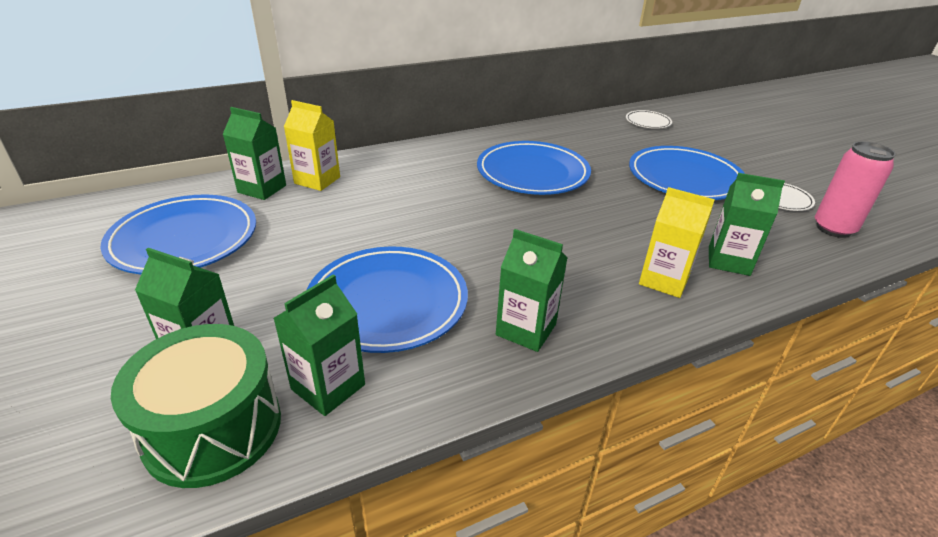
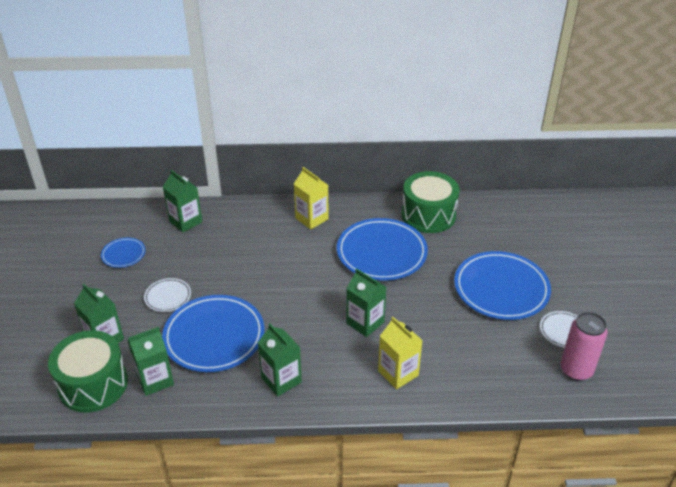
camera: 25 degrees right, 5 degrees up
(184, 239) = (123, 254): blue plate -> blue plate, size x0.48
(317, 180) = (224, 222): yellow carton -> yellow carton (311, 218)
(551, 135) = (428, 215): none -> green drum
(648, 122) = (529, 217): white plate -> white plate (168, 297)
(728, 261) = (460, 372): green carton -> green carton (365, 323)

